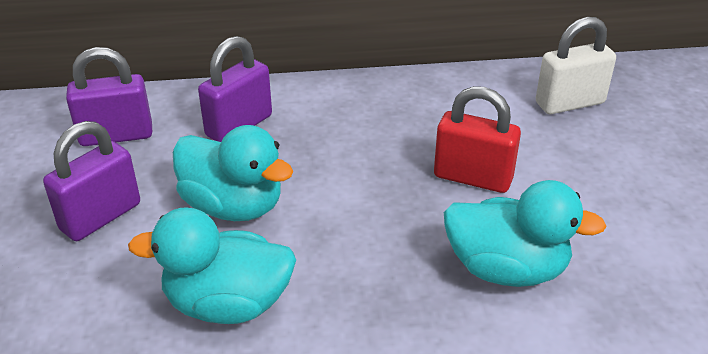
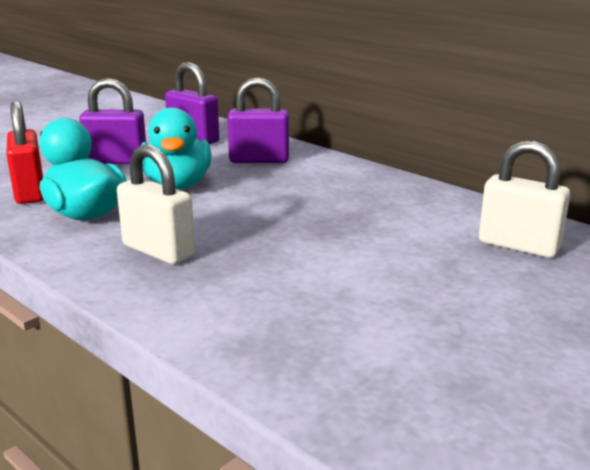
camera: 50 degrees right, 15 degrees down
(380, 290) = (158, 251): none -> white padlock
(473, 177) = (338, 241): red padlock -> red padlock (30, 192)
(506, 269) = (248, 286): turquoise duck -> none

